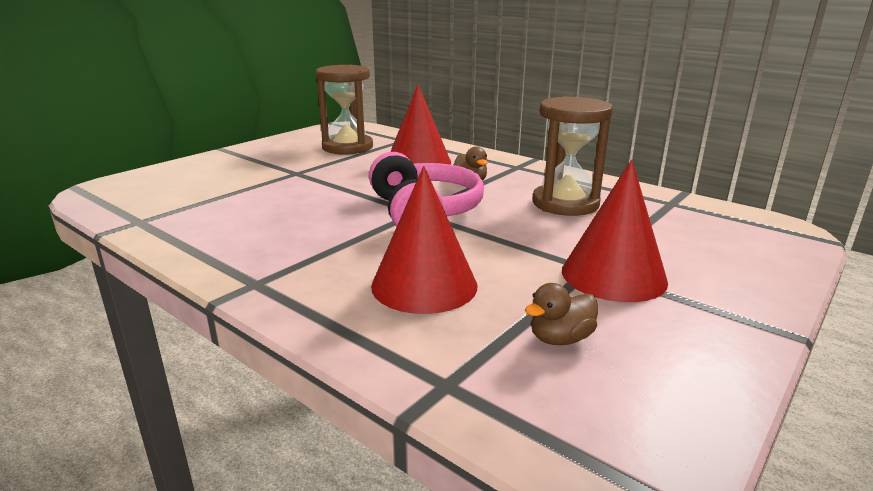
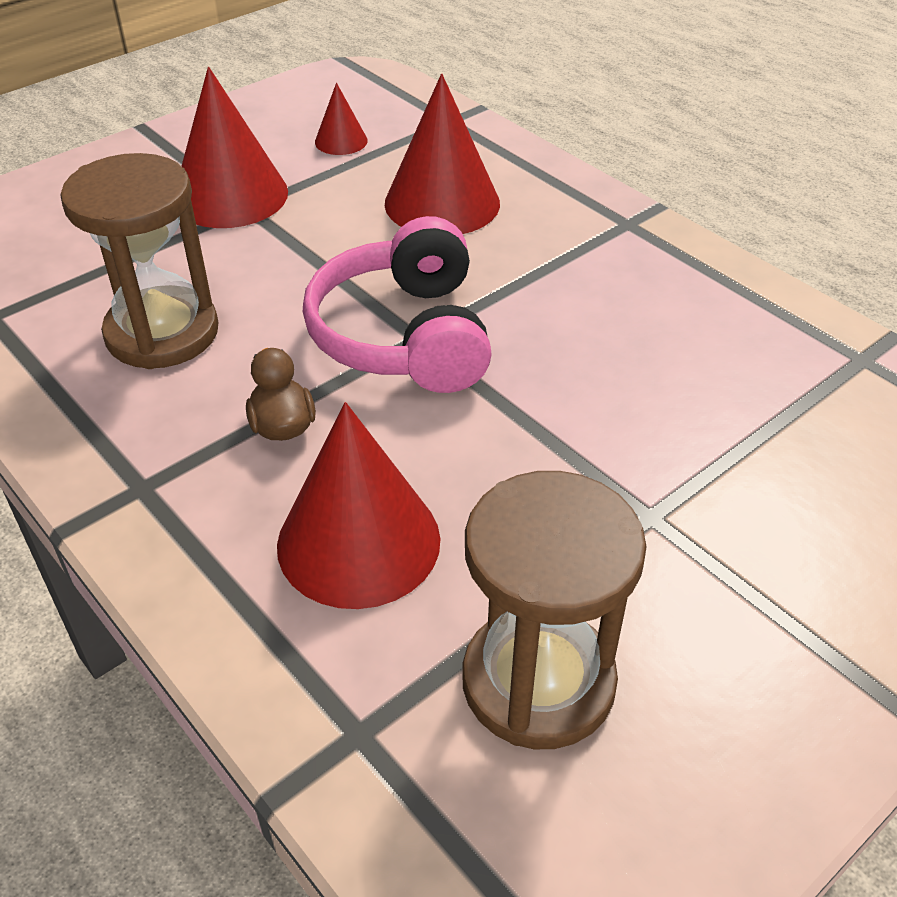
camera: 170 degrees left, 20 degrees up
(560, 339) = (341, 141): brown duck -> red cone

